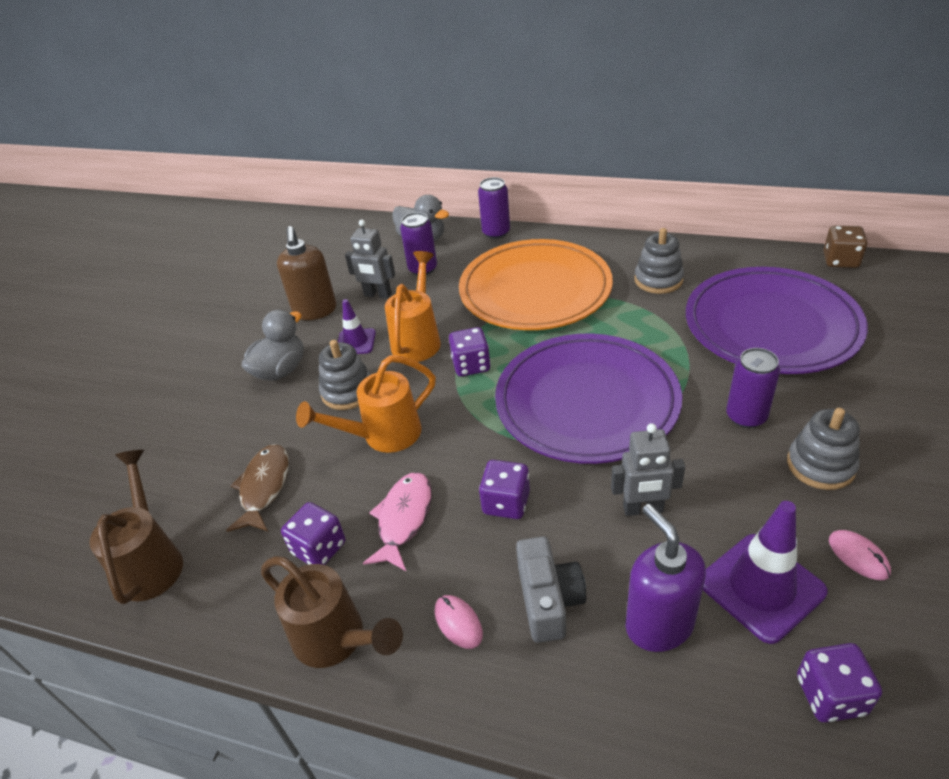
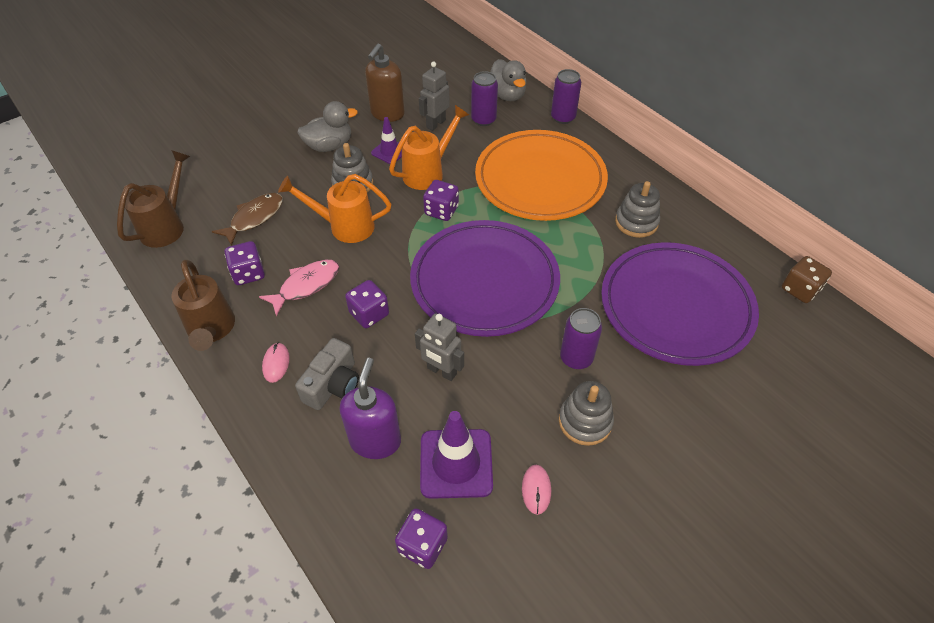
camera: 30 degrees right, 10 degrees up
(377, 295) = (435, 124): grey robot -> grey robot turned 75 degrees clockwise

